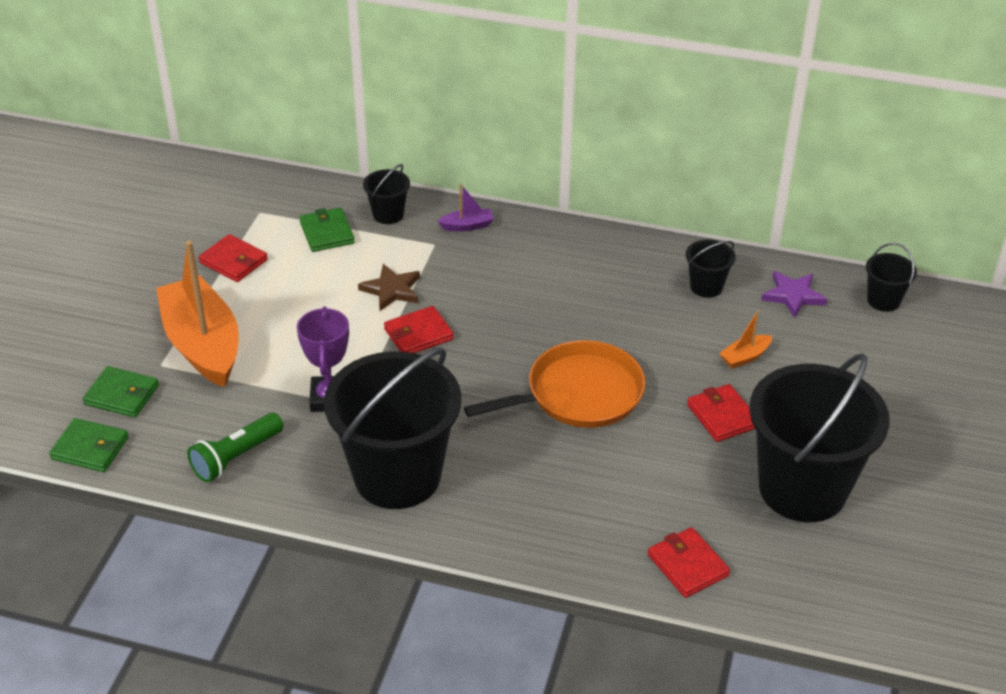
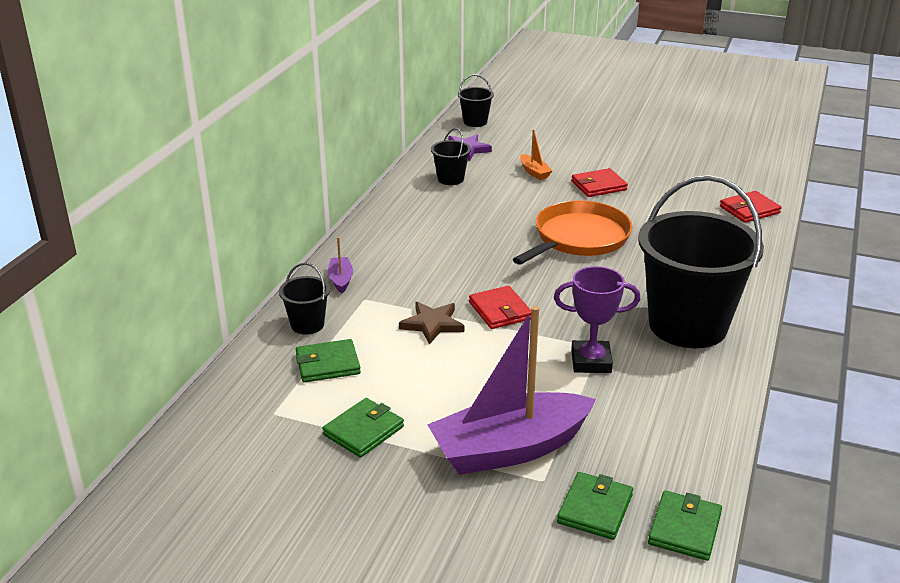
camera: 85 degrees left, 10 degrees down
(203, 345) = (510, 449): orange boat -> purple boat
(233, 261) = (363, 431): red wallet -> green wallet
(236, 457) = (680, 419): green flashlight -> none
(578, 394) = (578, 238): orange pan -> orange pan turned 60 degrees clockwise
(802, 489) = (667, 166): black bucket -> none

